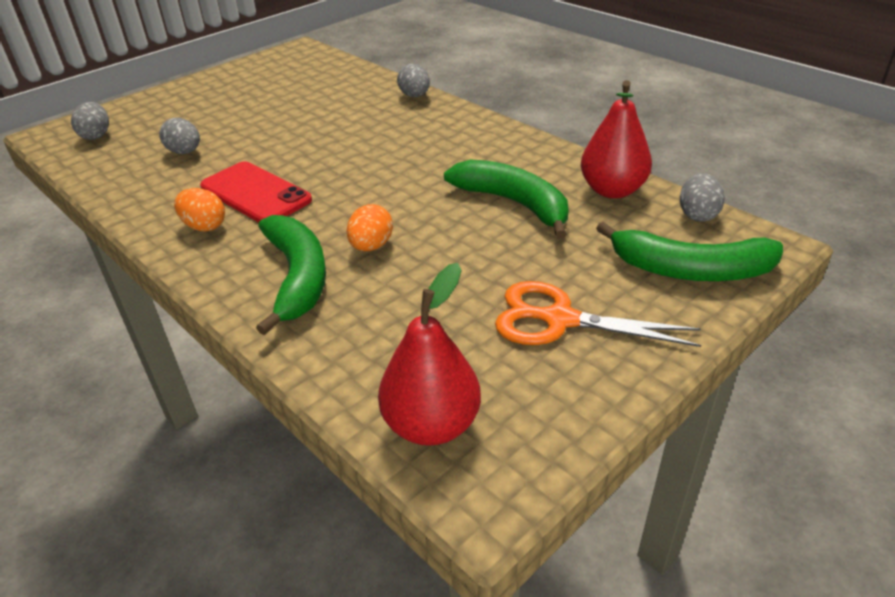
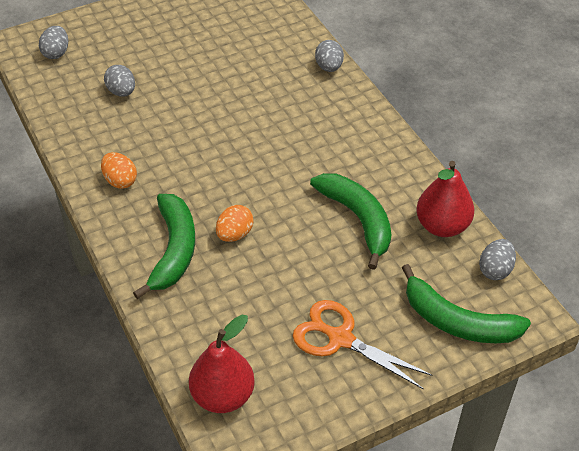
camera: 15 degrees right, 10 degrees up
(255, 193) = (165, 155): red phone -> none

